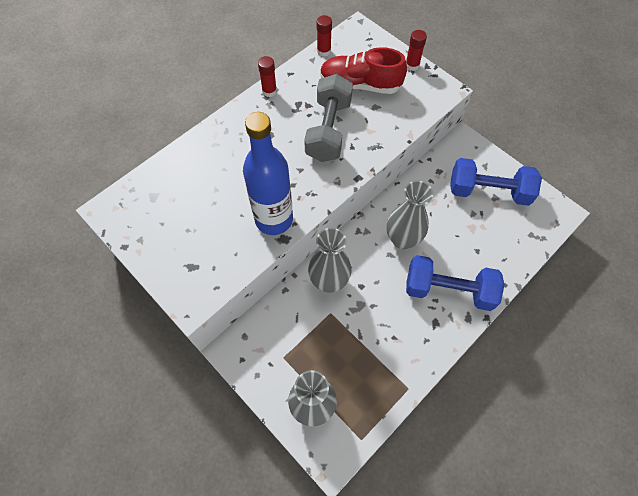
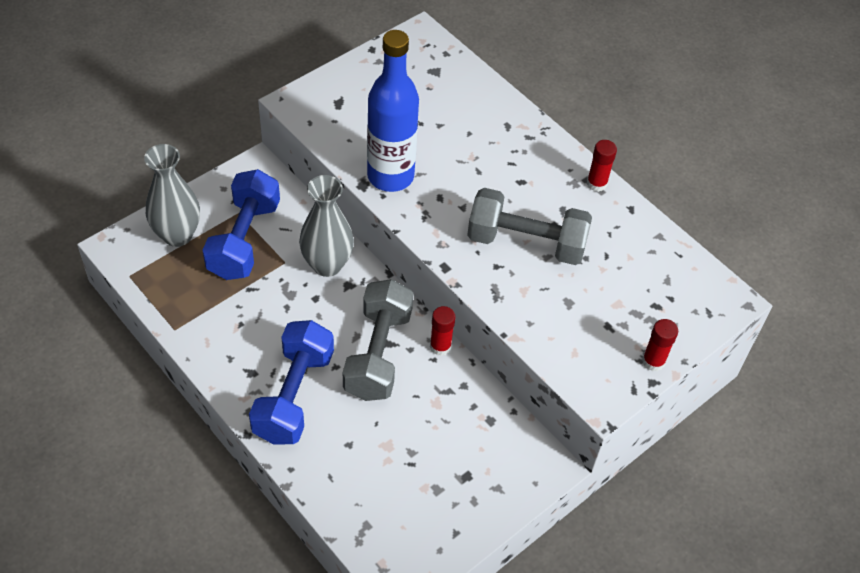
camera: 90 degrees right, 10 degrees down
(324, 51) = (677, 251): red glue stick -> red glue stick (440, 346)
(360, 85) = (610, 289): red shoe -> none
(402, 239) = (378, 354): grey vase -> grey dumbbell
(488, 191) = (448, 481): blue dumbbell -> blue dumbbell (244, 240)

